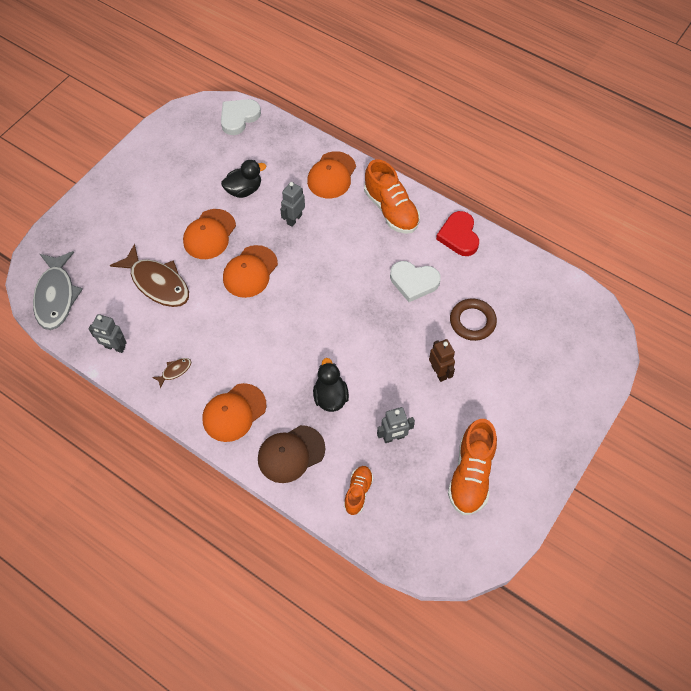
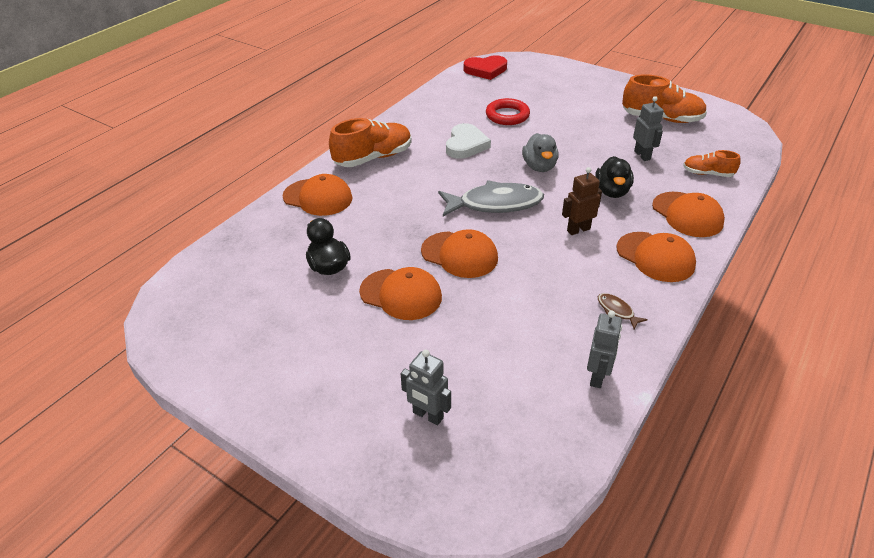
camera: 90 degrees left, 20 degrees down
(56, 296) = (521, 465): grey fish -> grey fish (495, 204)
(157, 283) = (483, 340): brown fish -> none
(239, 118) = (197, 279): white heart -> none
(291, 454) = (687, 214): brown cap -> orange cap
(294, 219) = (380, 223): grey robot -> grey robot (427, 415)
(330, 396) = (612, 192): black duck -> black duck turned 75 degrees counterclockwise
(374, 341) = (539, 167): none -> grey duck
(439, 372) = (565, 132): brown robot -> brown robot (578, 229)
(459, 236) = (409, 121): red heart -> red heart (485, 70)
(472, 321) = (507, 115): brown ring -> red ring

